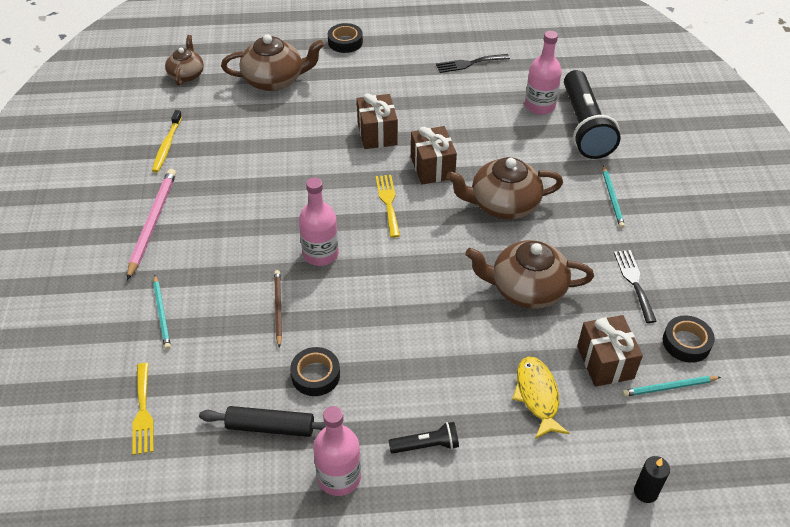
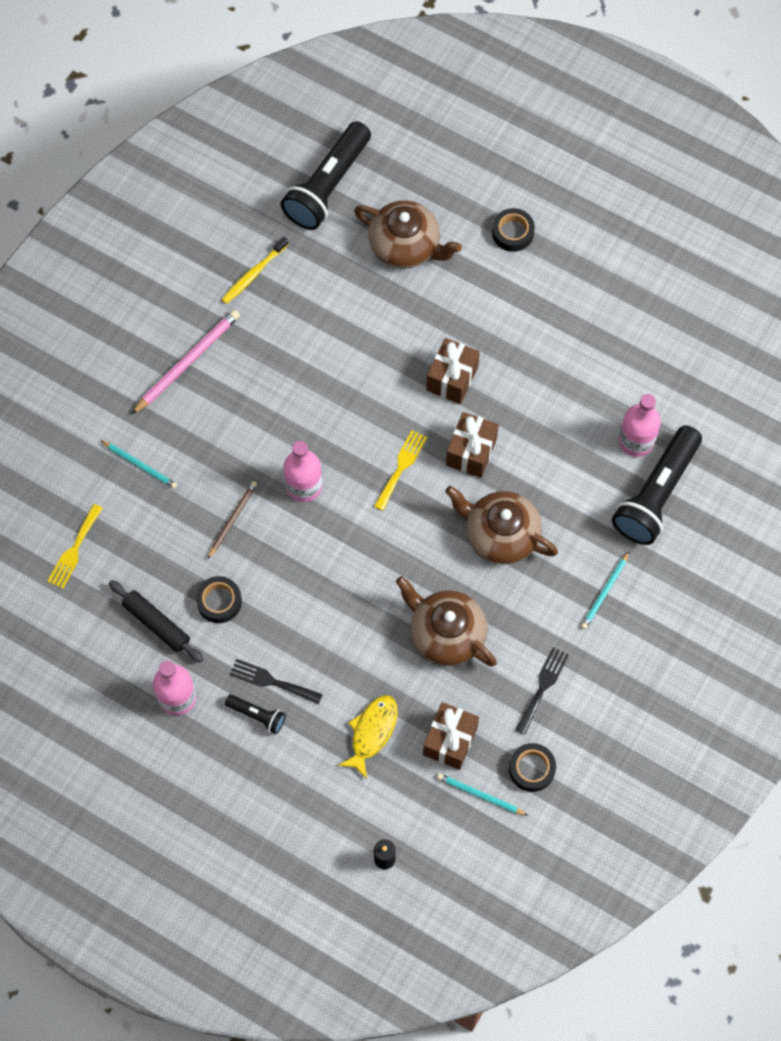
camera: 35 degrees right, 20 degrees up
(162, 314) = (140, 465): turquoise pencil -> turquoise pencil turned 75 degrees counterclockwise
(186, 74) = (328, 186): brown teapot -> black flashlight
(469, 63) = (614, 341): black fork -> black fork (272, 681)

